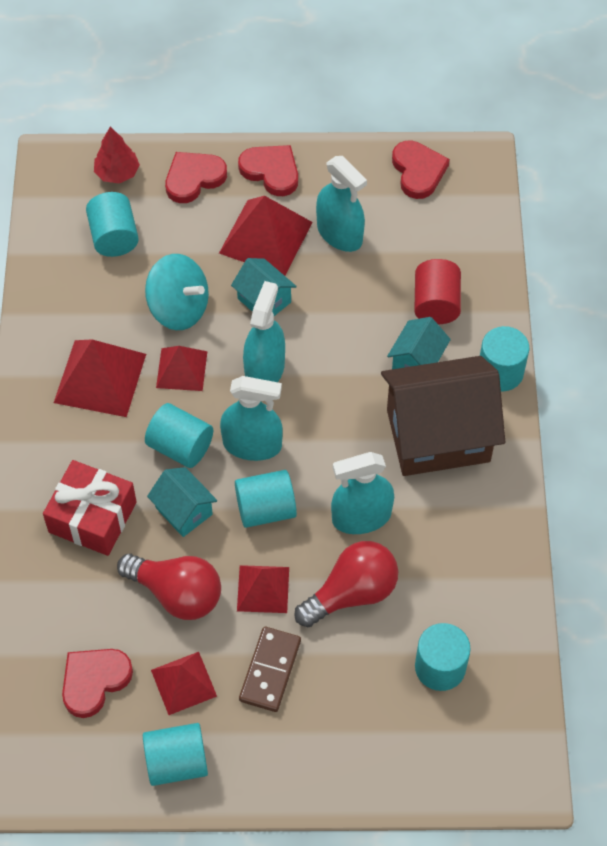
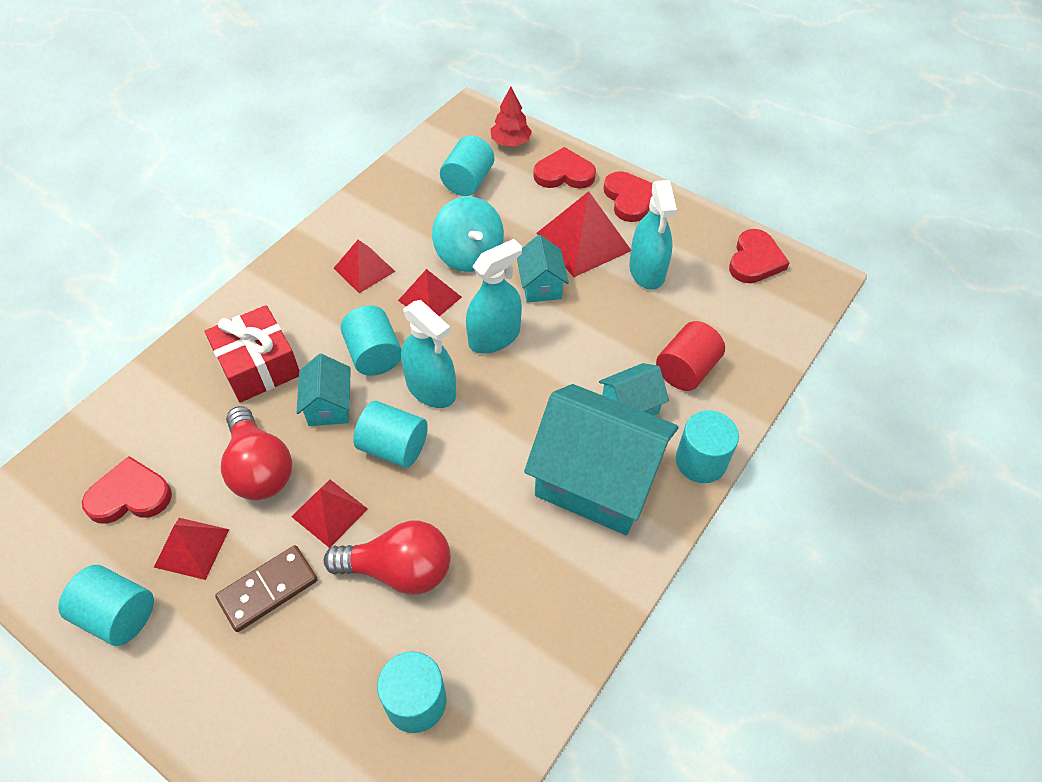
camera: 35 degrees right, 5 degrees down
(100, 378) = (364, 269): red pyramid -> red pyramid, size x0.62
(361, 517) = (467, 507): turquoise spray bottle -> none
(438, 435) = (596, 481): brown house -> turquoise house

